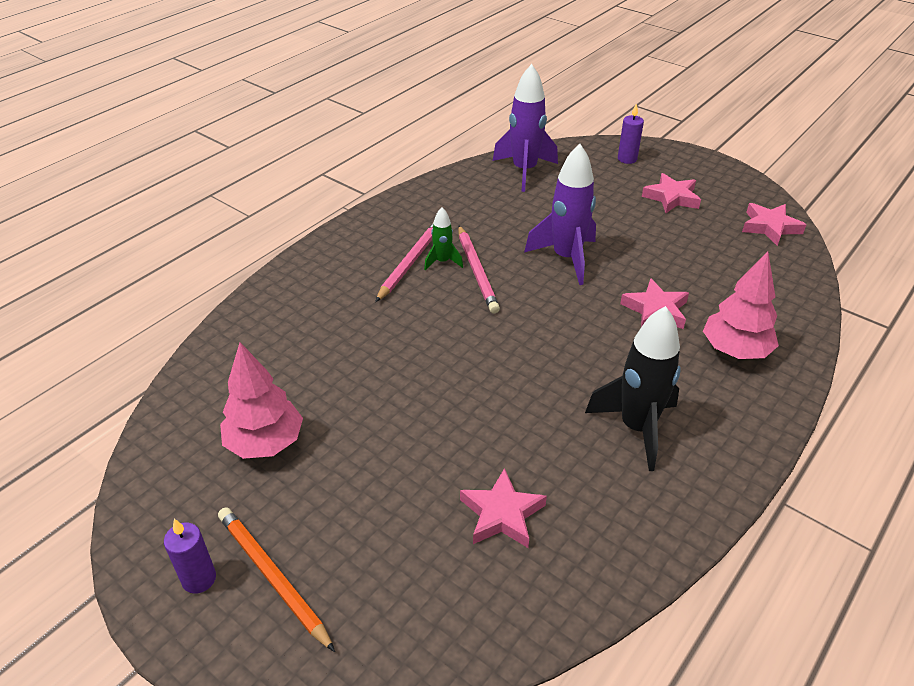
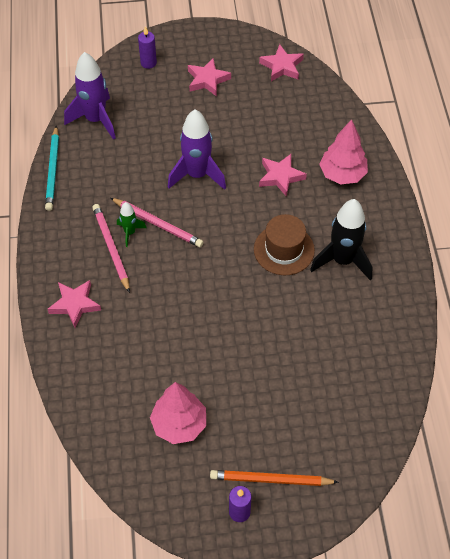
camera: 45 degrees left, 15 degrees up
(440, 183) = (53, 170): none -> turquoise pencil
(502, 514) = (332, 359): pink star -> pink star (75, 304)
(578, 372) = (284, 250): none -> brown hat

